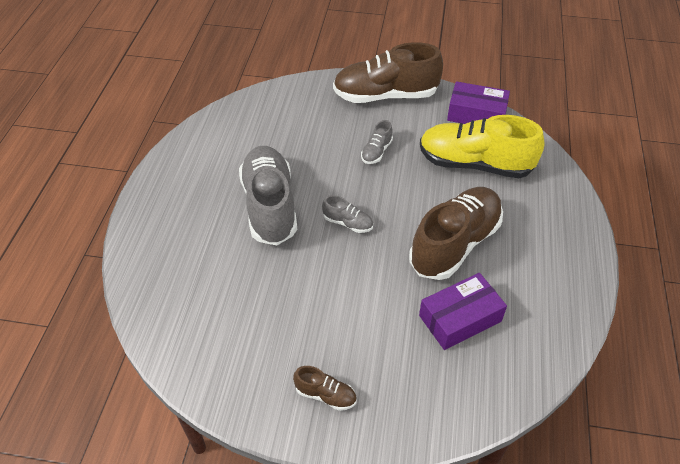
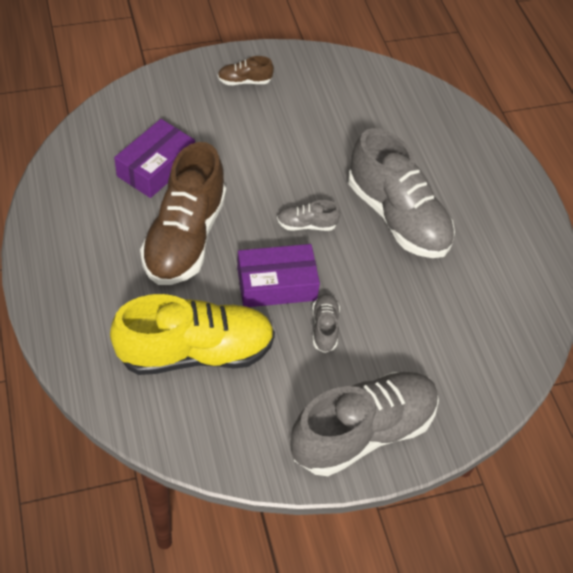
camera: 150 degrees right, 5 degrees up
(385, 95) = (363, 432): brown shoe -> grey shoe
(476, 114) = (220, 444): purple box -> purple box (276, 284)

